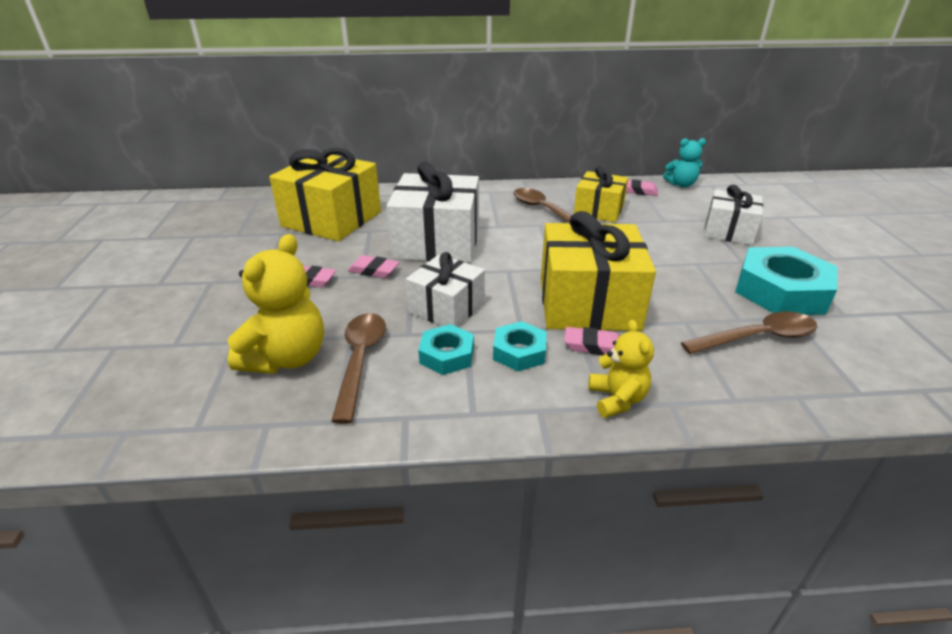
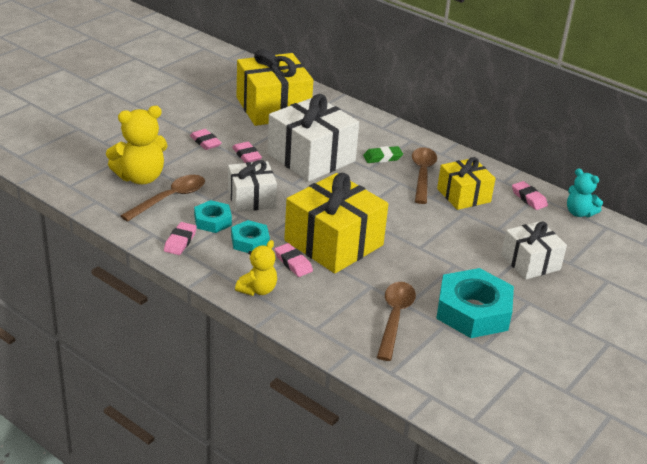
camera: 40 degrees right, 0 degrees up
(450, 403) = (180, 241): none -> pink eraser
(493, 213) = (382, 157): none -> green eraser
(757, 337) = (394, 318): brown spoon -> brown spoon turned 105 degrees counterclockwise

